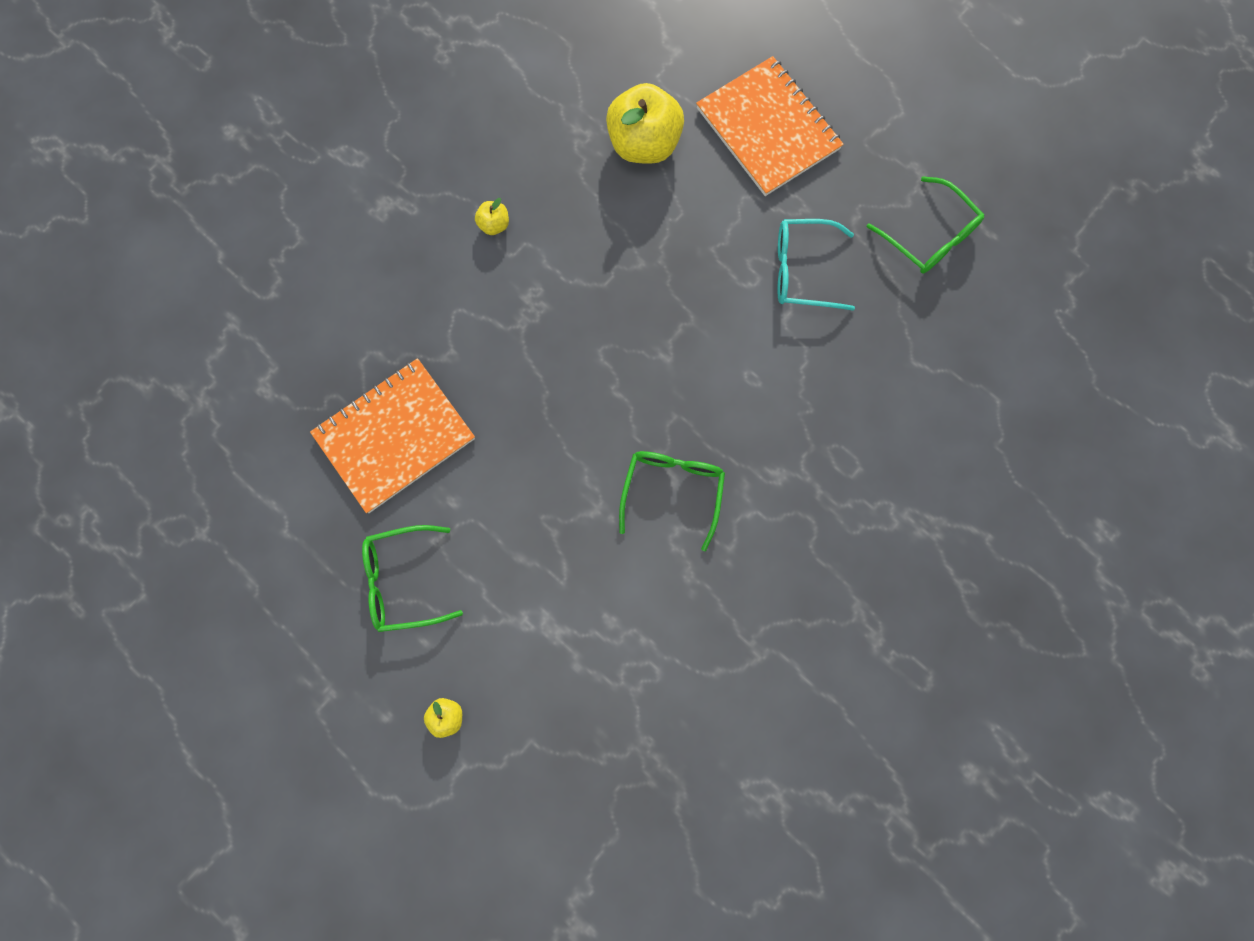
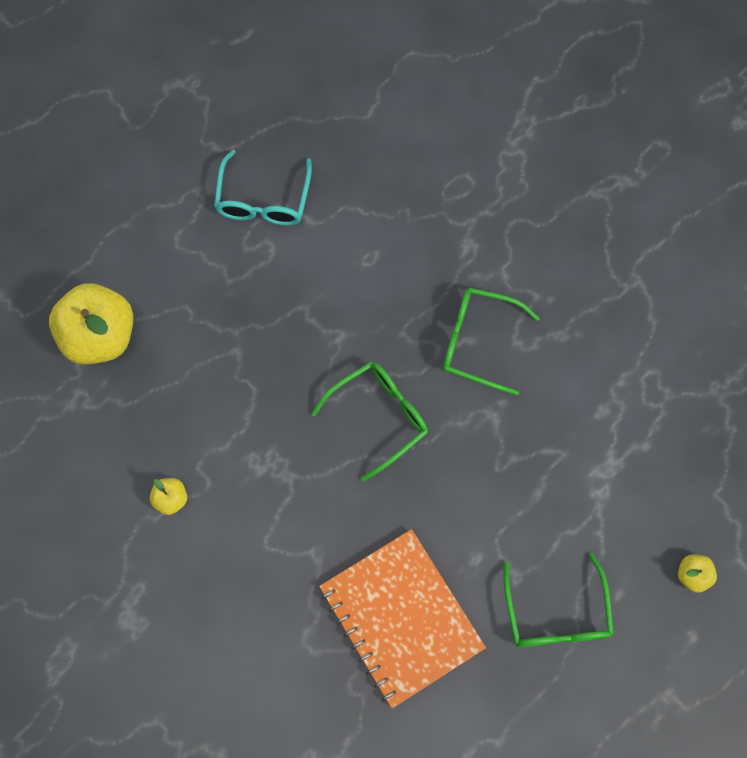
camera: 85 degrees left, 5 degrees down
(768, 129) = (104, 214): orange notebook -> none
(929, 236) = (242, 85): green glasses -> green glasses (379, 417)

